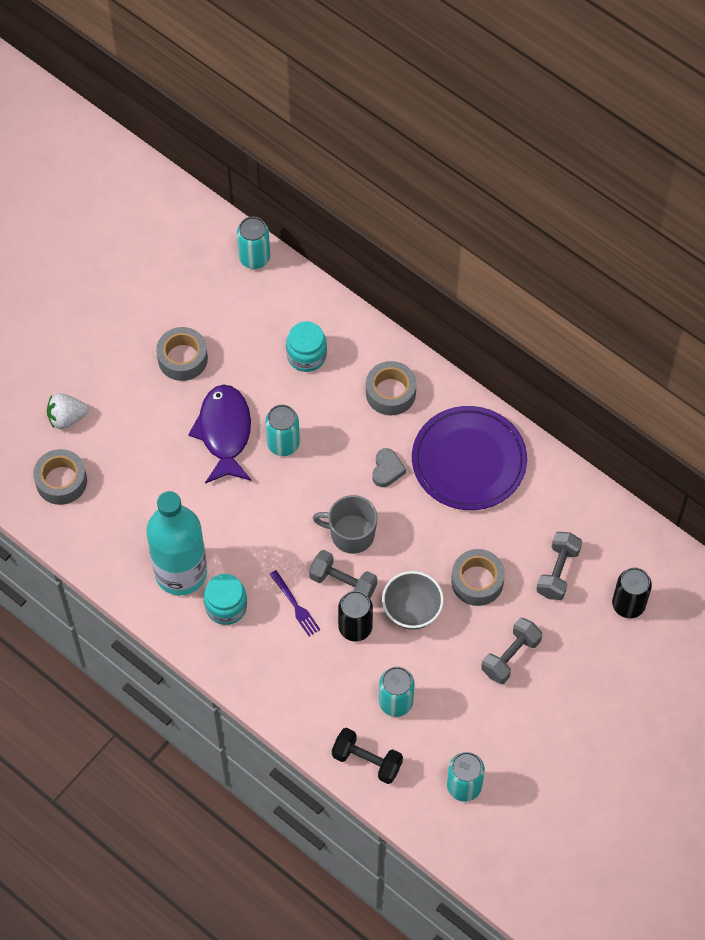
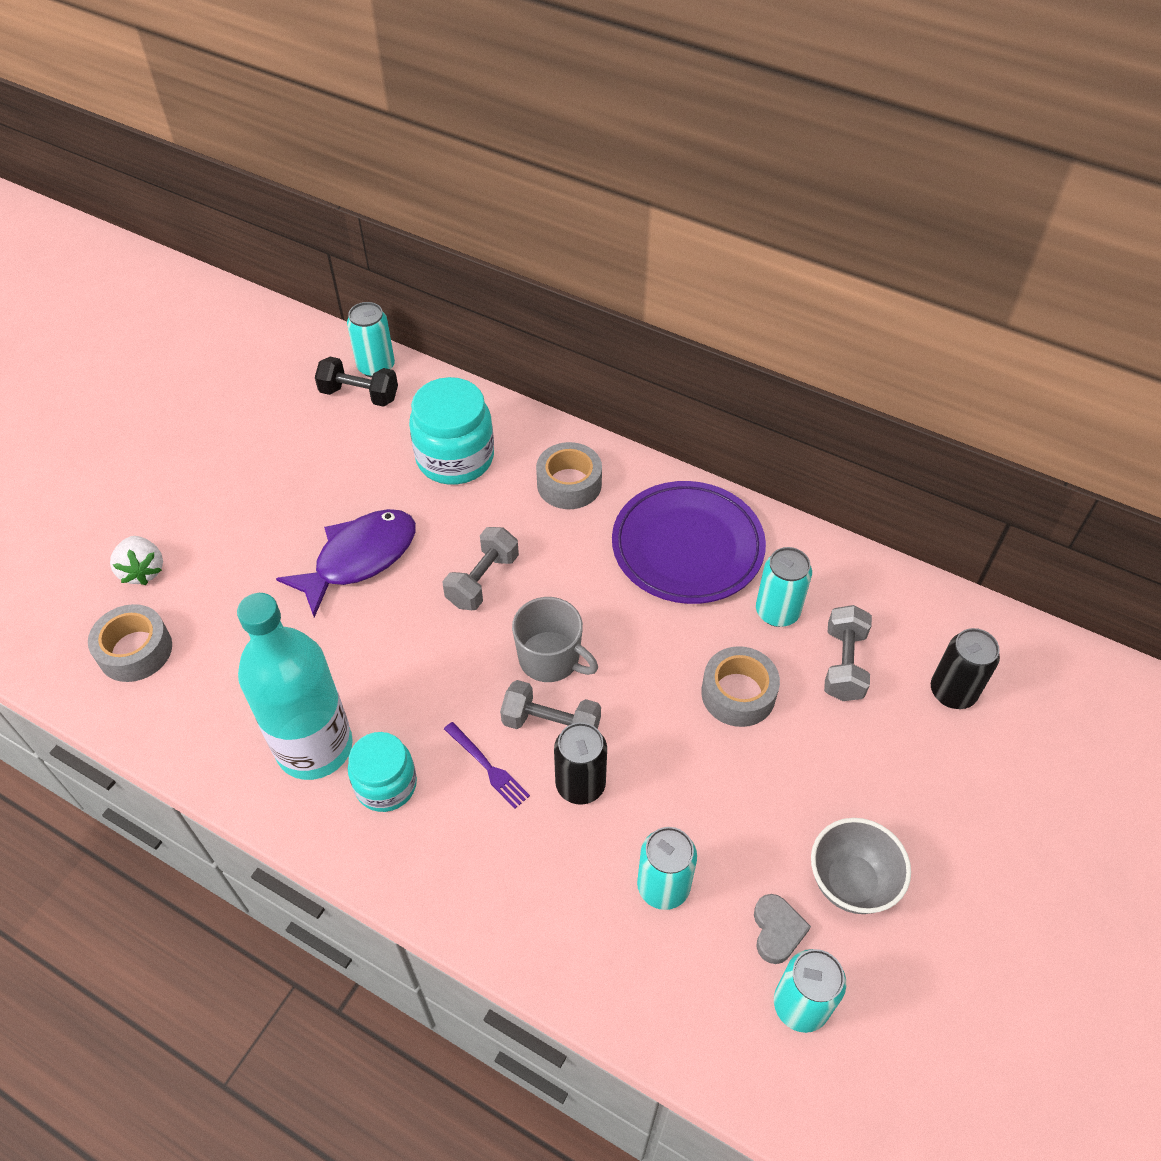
camera: 10 degrees left, 10 degrees down
(67, 418) = (143, 571): white strawberry -> white strawberry turned 90 degrees counterclockwise
(182, 358) = (296, 482): grey tape -> none
(224, 432) = (359, 559): purple fish -> purple fish turned 60 degrees clockwise
(283, 444) = (440, 561): turquoise can -> turquoise can (777, 612)
(306, 355) = (455, 458): turquoise jar -> turquoise jar, size x1.55
(351, 534) = (550, 659): grey mug -> grey mug turned 150 degrees counterclockwise
(367, 761) = (639, 990): black dumbbell -> black dumbbell (359, 395)
(387, 470) = (583, 572): grey heart -> grey heart (777, 931)
(412, 611) = (657, 748): grey bowl -> grey bowl (851, 882)
(510, 656) = (813, 789): grey dumbbell -> grey dumbbell (483, 580)

